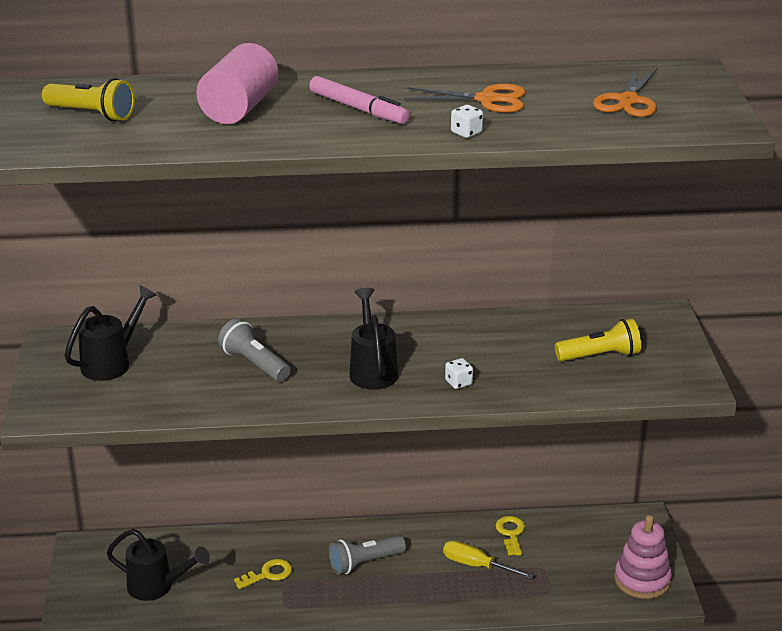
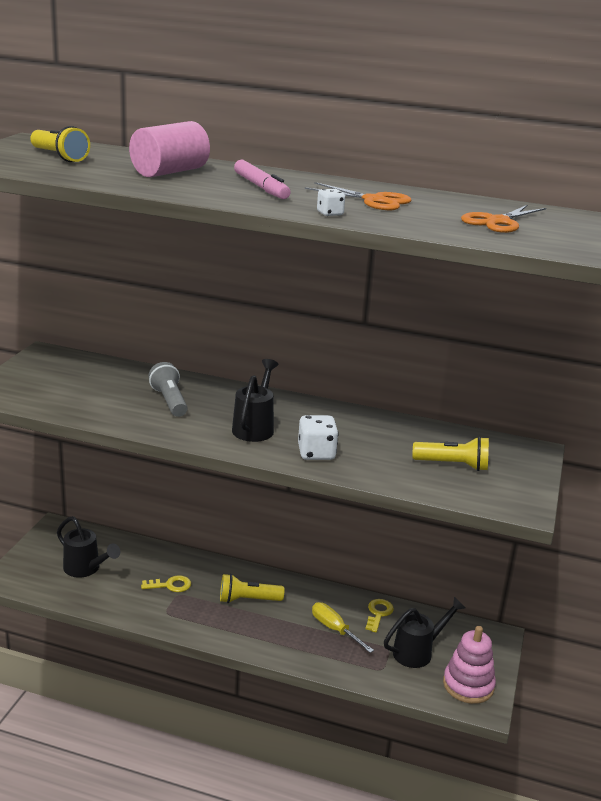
camera: 20 degrees right, 5 degrees down
(111, 363) = (69, 375): black watering can -> black watering can (417, 652)
(365, 563) = (248, 600): grey flashlight -> yellow flashlight
(458, 383) = (316, 453): white dice -> white dice, size x1.81

